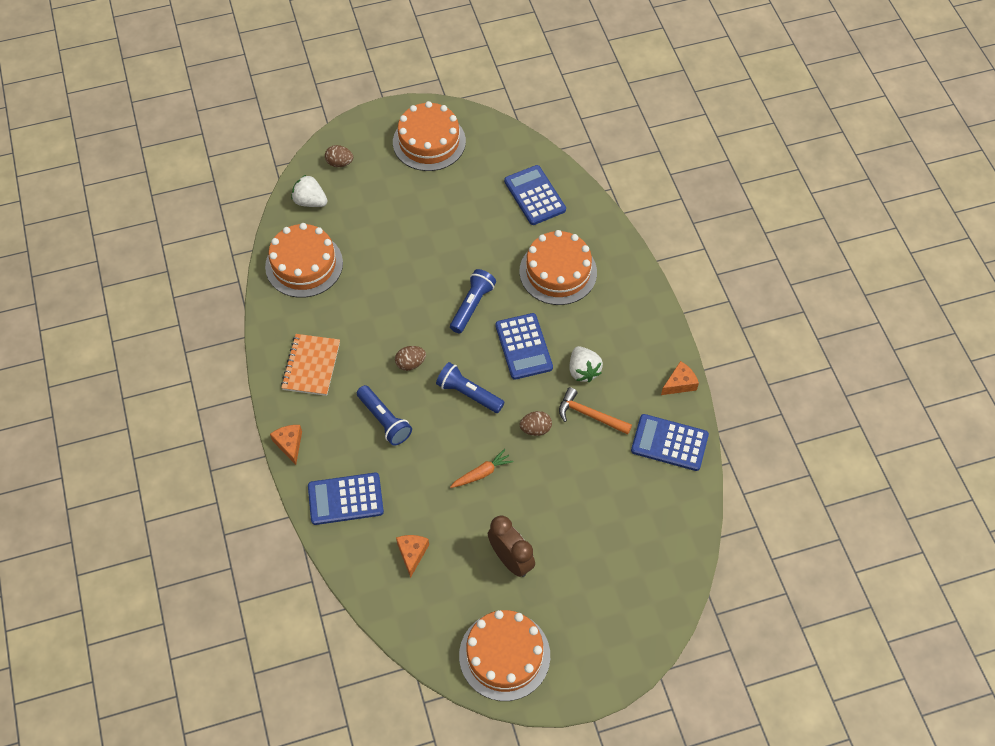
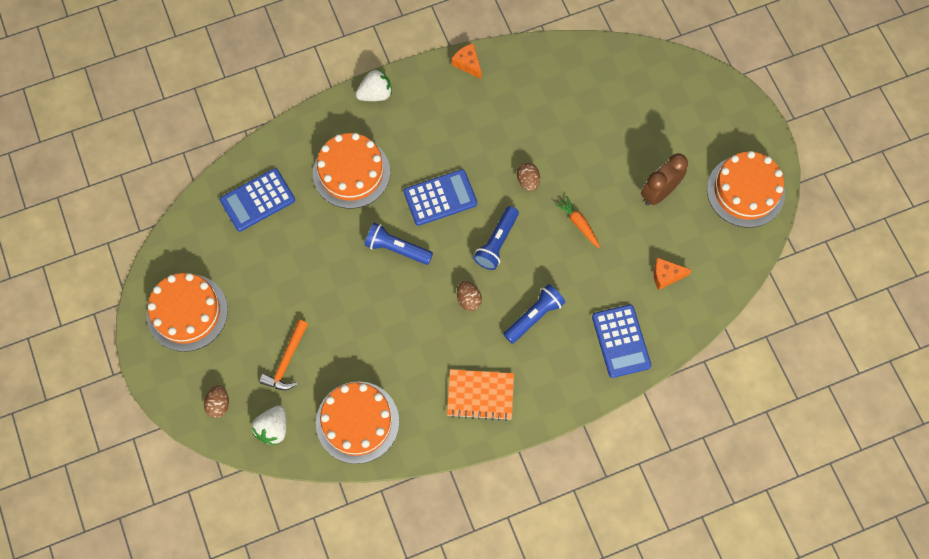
camera: 95 degrees left, 10 degrees up
(289, 444) = (570, 402): orange cheese -> none
(583, 371) = (462, 144): white strawberry -> white strawberry (375, 94)
(589, 415) = (508, 136): orange hammer -> orange hammer (287, 361)
(669, 443) = (529, 71): blue calculator -> none

